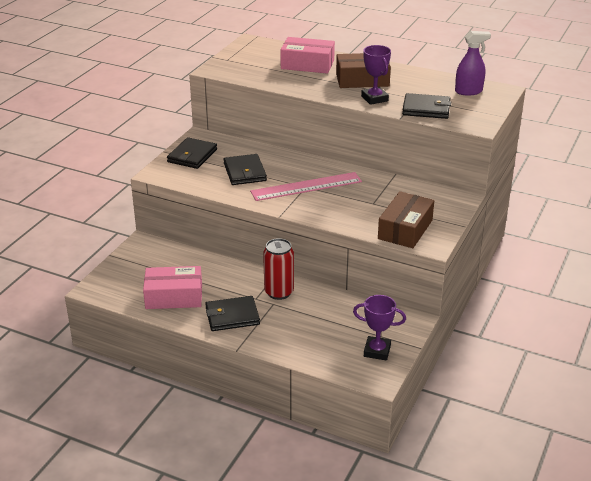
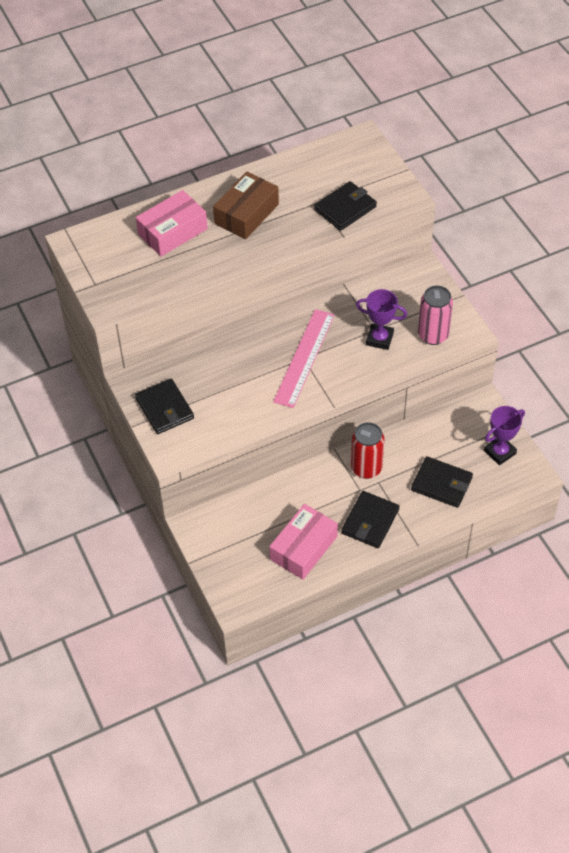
camera: 50 degrees left, 20 degrees up
(245, 172) = (235, 386): black wallet -> black wallet (441, 484)
(374, 98) = (291, 229): purple trophy -> purple trophy (379, 339)
(405, 229) = (433, 335): brown box -> pink can
(468, 91) = (343, 160): purple spray bottle -> none

